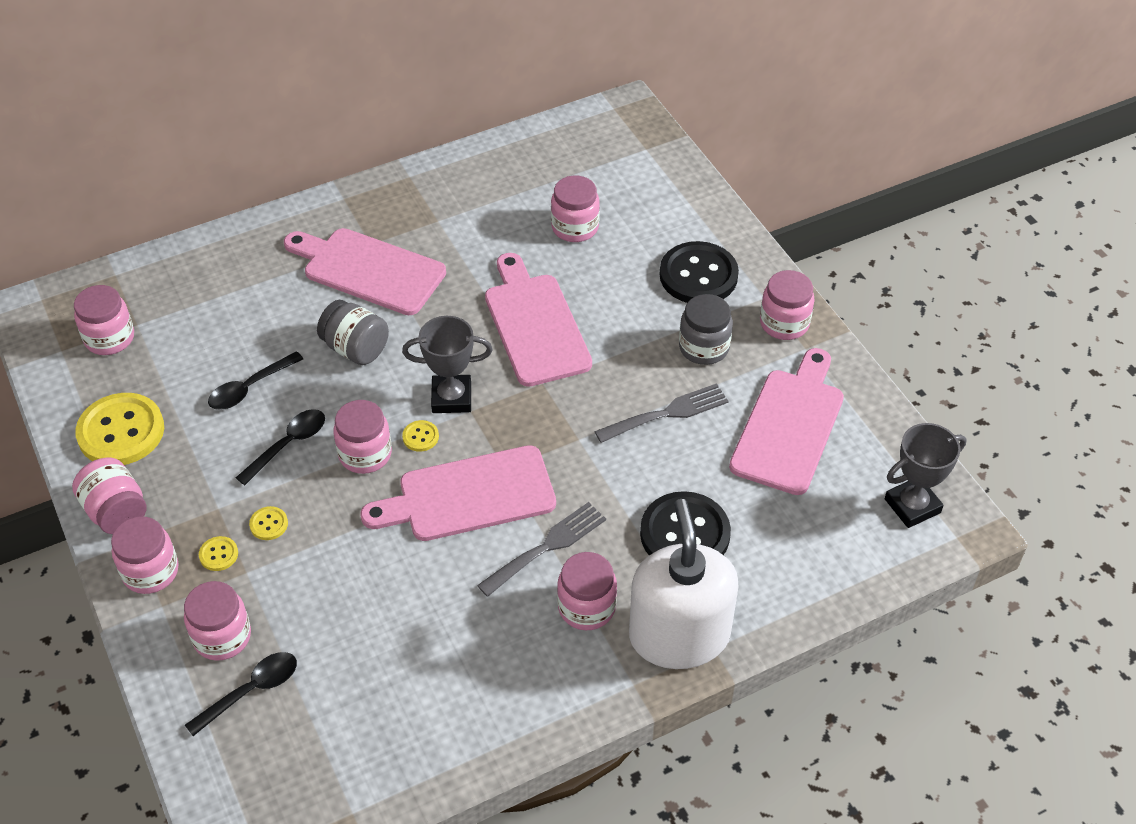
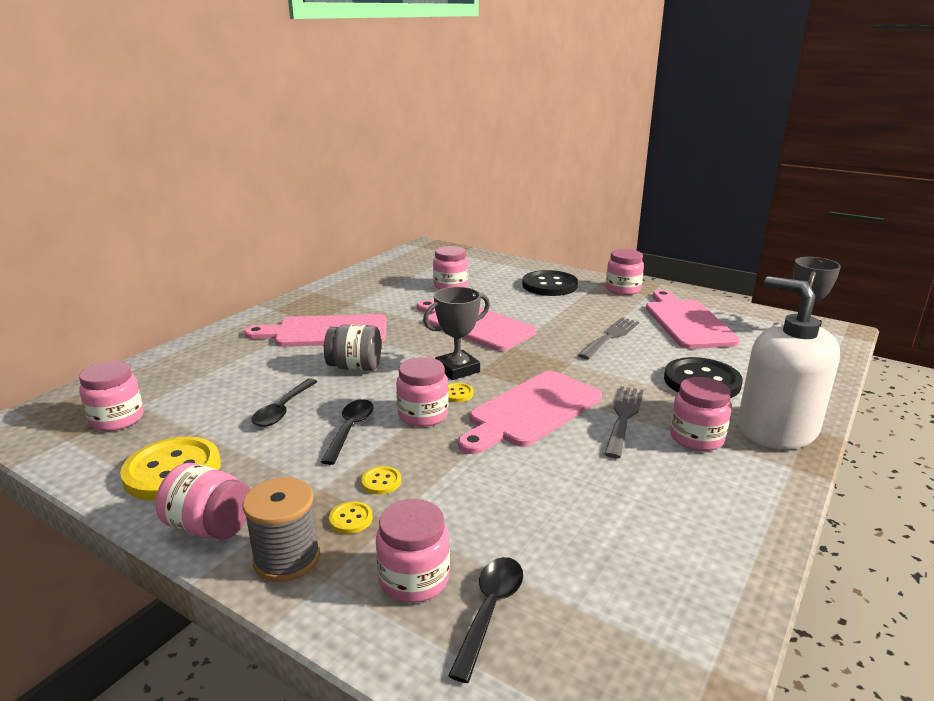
camera: 30 degrees left, 25 degrees down
(150, 571) = (287, 558): pink jar -> grey spool
(704, 347) = (592, 308): grey jar -> none

